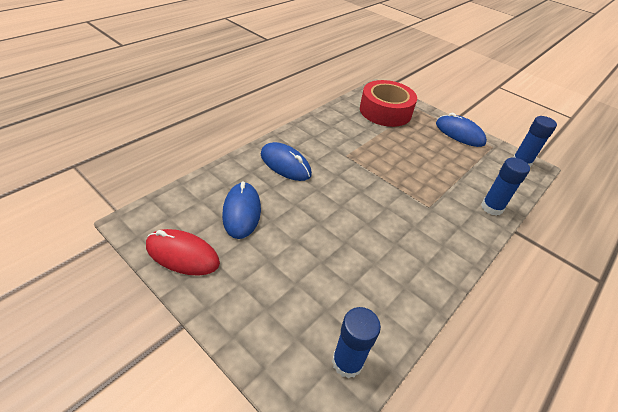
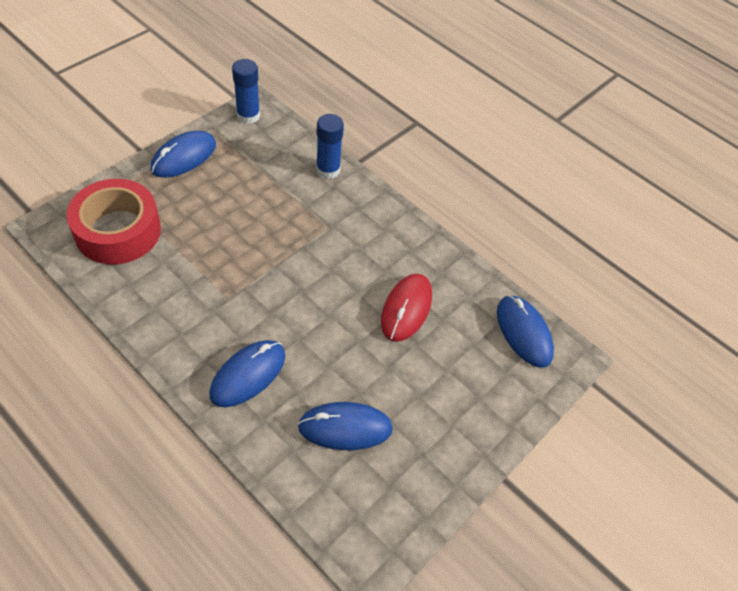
camera: 90 degrees left, 10 degrees up
(182, 254) = (419, 490): red mouse -> red mouse (406, 309)
(347, 362) = (524, 333): blue glue stick -> blue mouse

